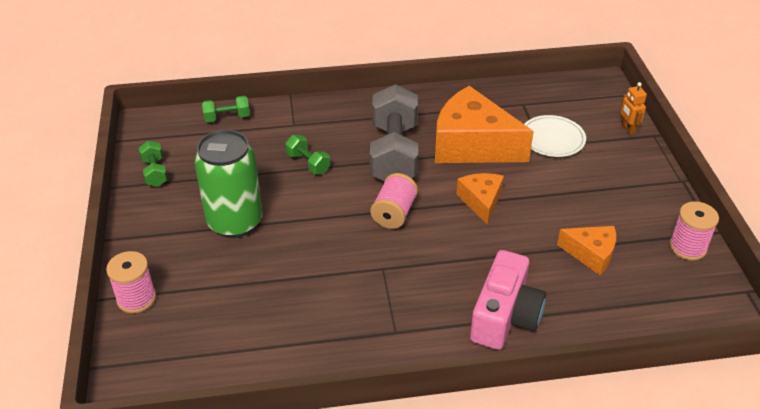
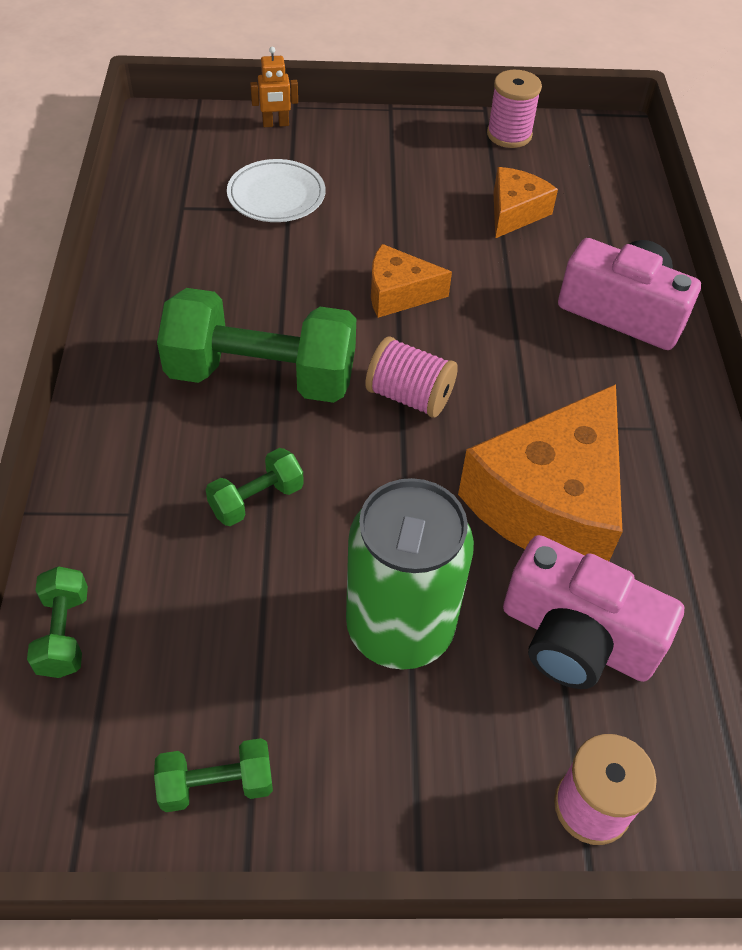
camera: 85 degrees left, 10 degrees up
(232, 292) = (576, 638): none -> pink camera
(393, 154) = (261, 376): grey dumbbell -> green dumbbell
(472, 145) = (265, 280): orange cheese -> orange cheese (549, 502)

